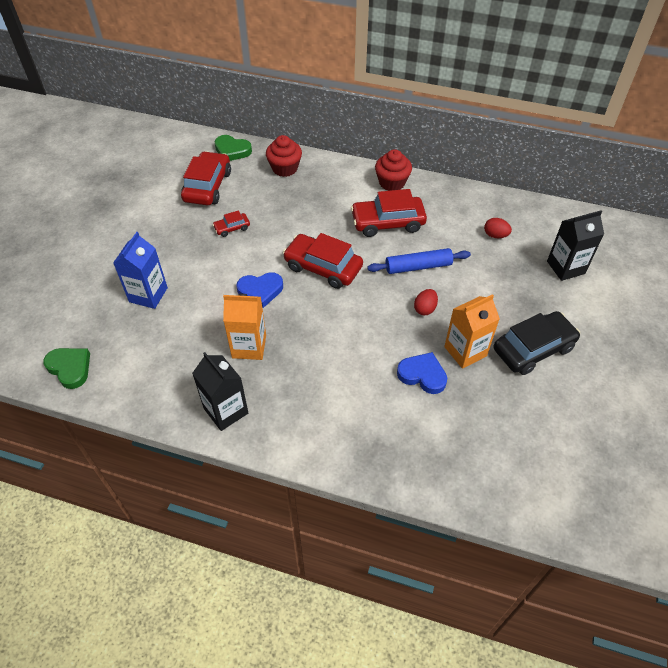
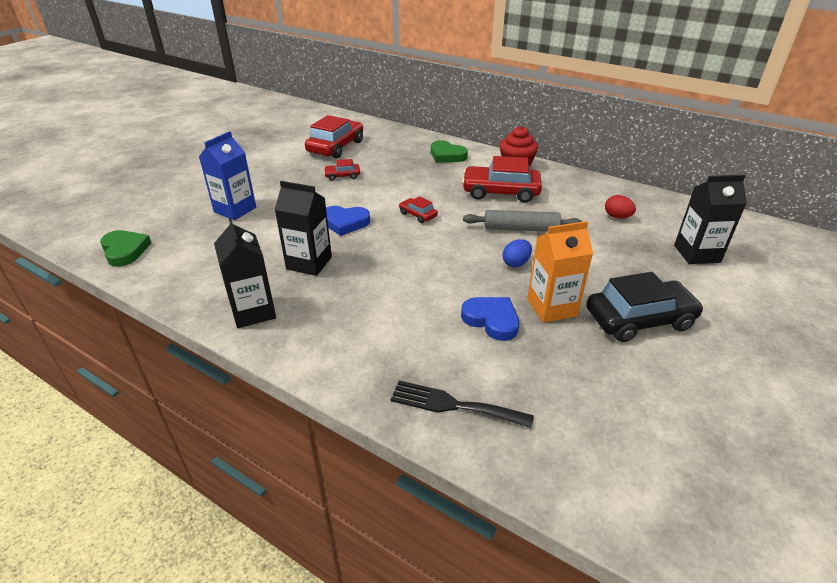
camera: 15 degrees right, 15 degrees down
(232, 151) = (371, 128): green heart -> green heart (447, 155)
(249, 346) = (309, 263): orange carton -> black carton
(285, 168) = (414, 144): red cupcake -> none
(323, 267) = (418, 215): red car -> red car, size x0.48
(418, 267) = (521, 229): blue rolling pin -> grey rolling pin
(418, 462) = (453, 405): none -> black fork
(425, 309) = (516, 263): red egg -> blue egg

